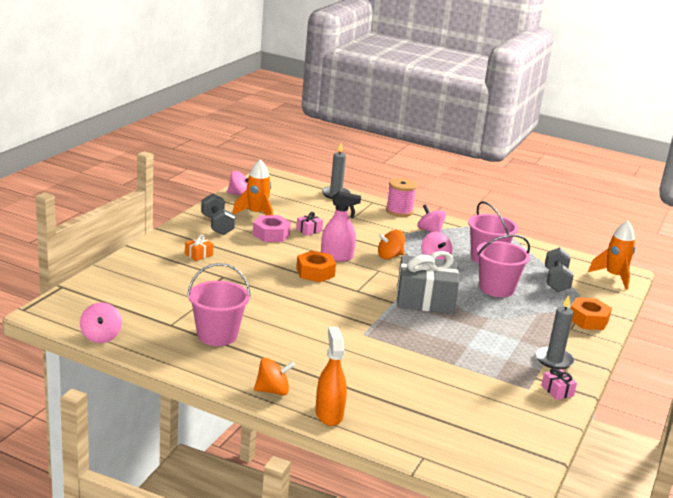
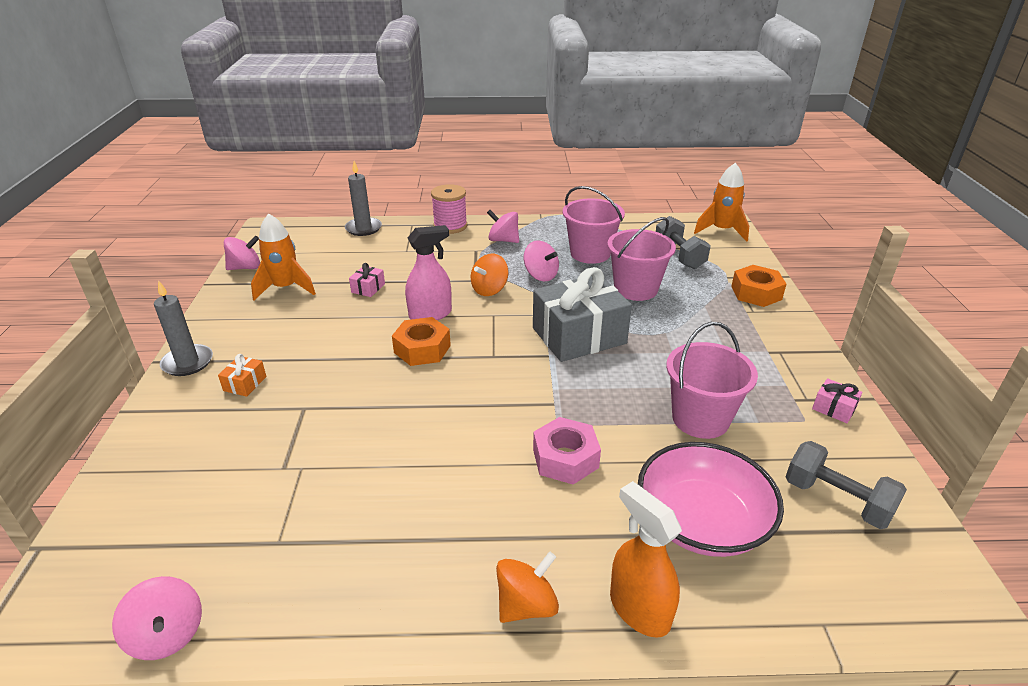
camera: 25 degrees left, 10 degrees up
(217, 225) = (242, 324): grey dumbbell -> grey dumbbell (836, 500)
(217, 335) = (365, 527): pink bucket -> pink bucket (700, 419)
(271, 234) = (324, 312): pink nut -> pink nut (565, 458)
(402, 400) = (702, 521): none -> pink bowl
(554, 360) = (784, 363): grey candle -> grey candle (187, 362)

